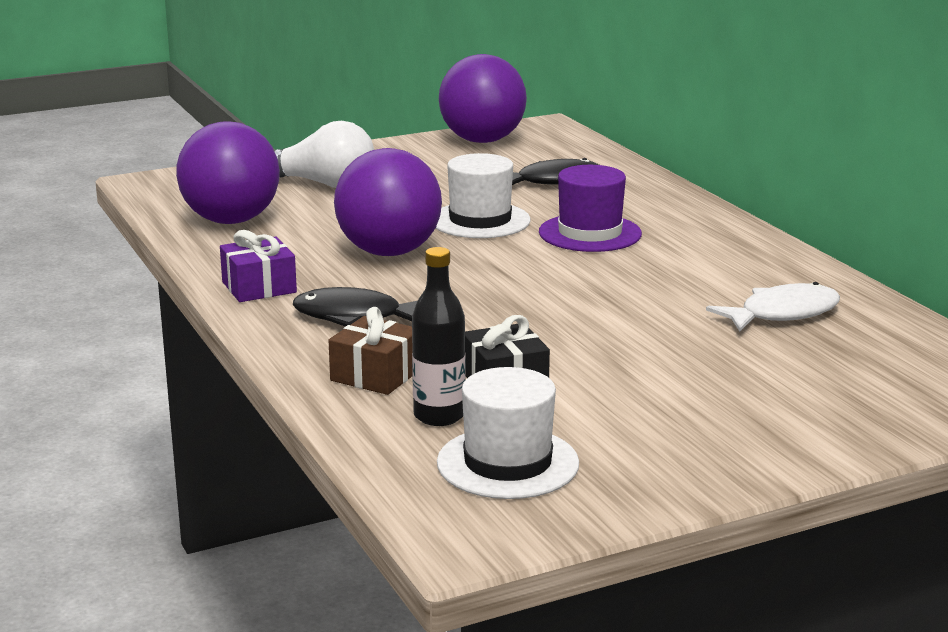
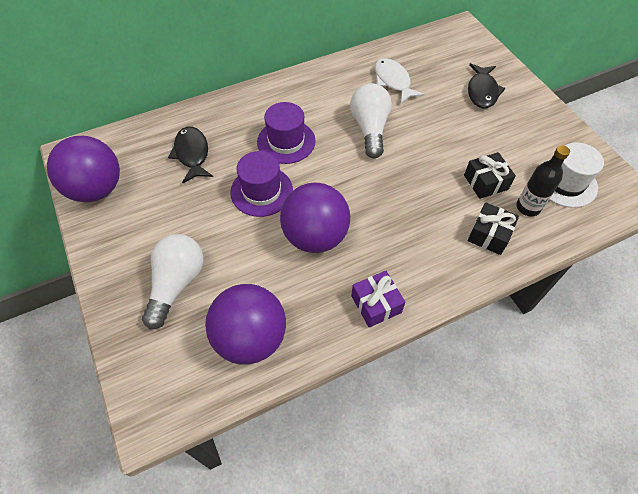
camera: 90 degrees left, 35 degrees up
(355, 316) = (416, 249): black fish -> black fish (482, 91)
(376, 375) = (489, 235): brown gift -> black gift
(480, 220) = (261, 191): white hat -> purple hat
(635, 291) = (370, 129): none -> white light bulb

